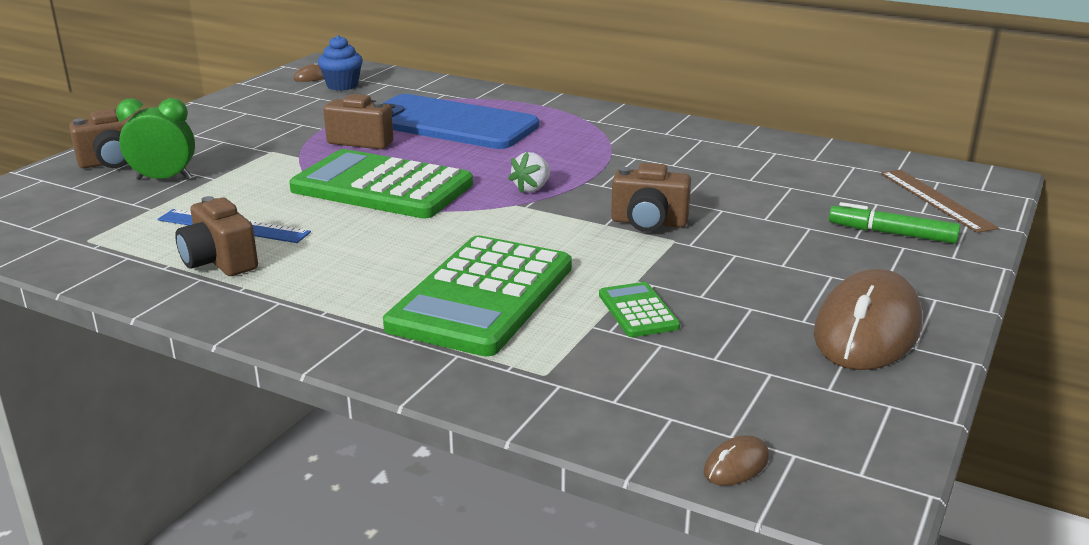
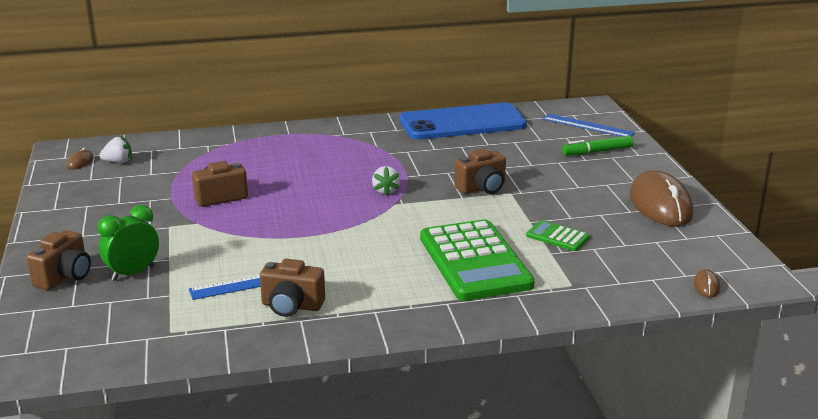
camera: 40 degrees left, 0 degrees up
(342, 85) = (118, 162): blue cupcake -> white strawberry
(382, 187) = (296, 222): green calculator -> none
(450, 123) = (254, 165): blue phone -> blue phone (462, 123)
(936, 200) = (588, 126): brown ruler -> blue ruler

